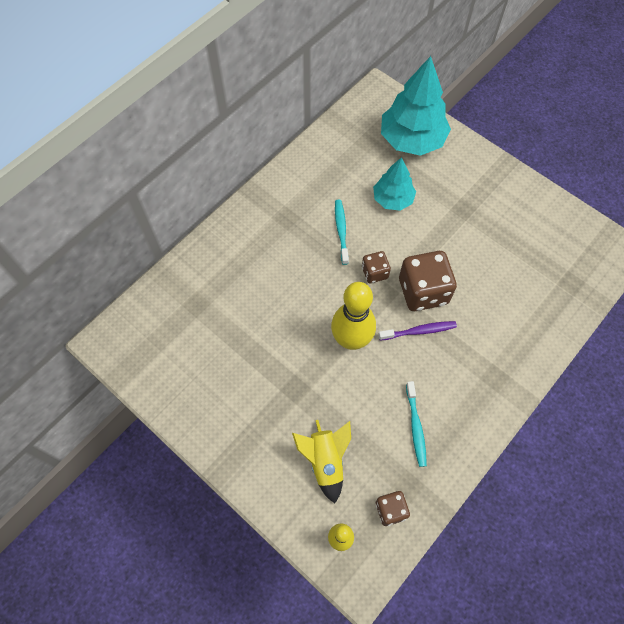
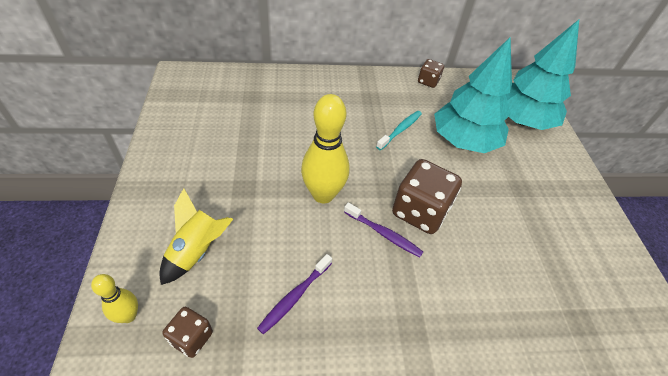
camera: 40 degrees right, 15 degrees down
(374, 273) = (394, 170): brown dice -> brown dice (428, 81)
(393, 199) = (464, 141): turquoise tree -> turquoise tree, size x1.69
(415, 426) = (295, 296): turquoise toothbrush -> purple toothbrush

